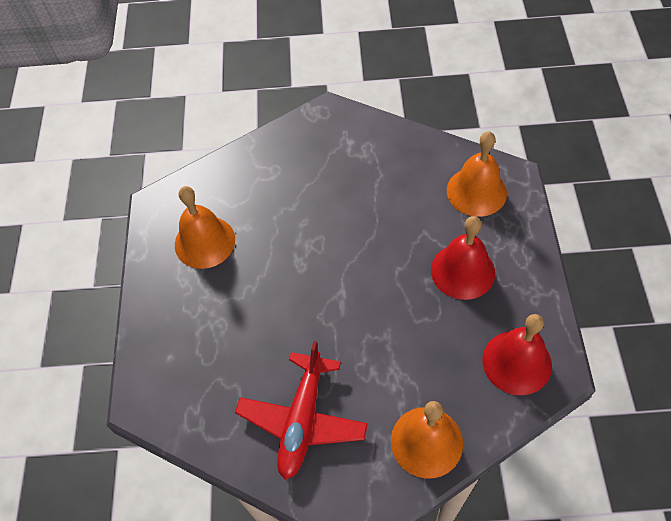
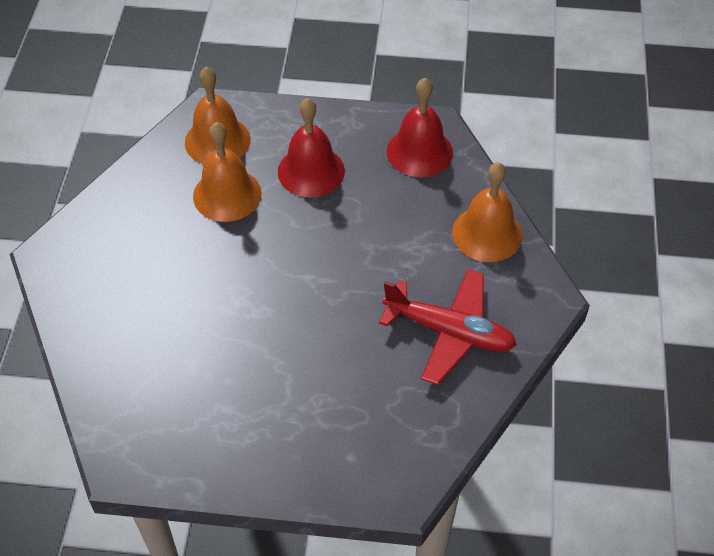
camera: 85 degrees left, 5 degrees down
(204, 242) = (199, 408): orange bell -> orange bell (227, 194)

